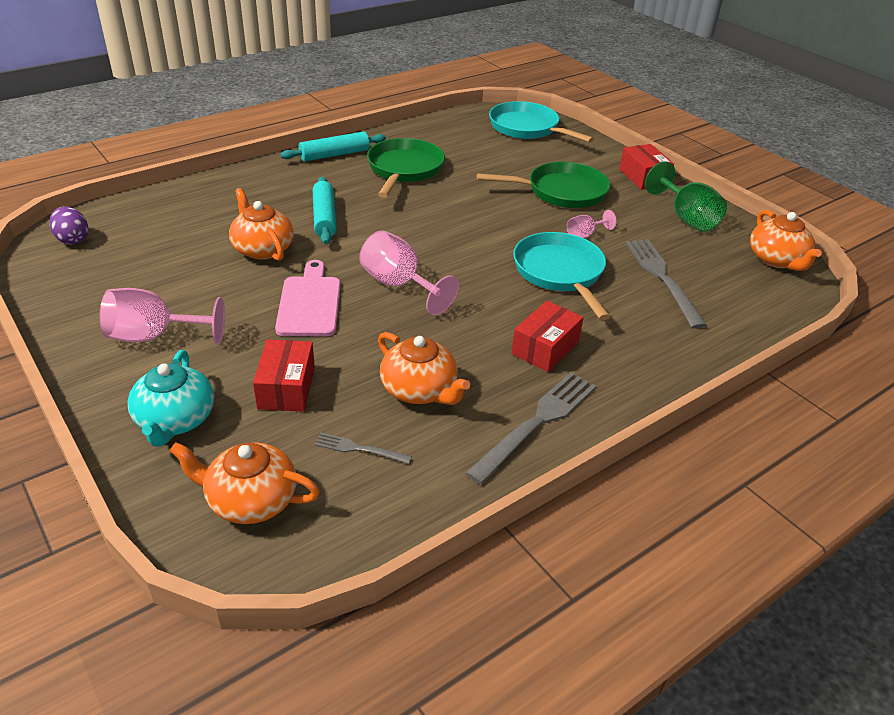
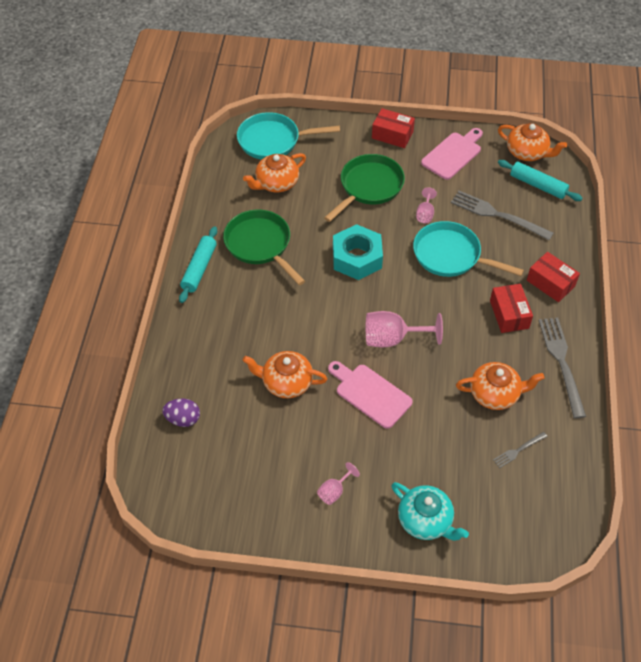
camera: 45 degrees left, 15 degrees up
(72, 239) = (170, 483): purple egg -> purple egg (183, 419)
(154, 336) = (334, 491): pink goblet -> pink goblet, size x0.53
(250, 500) = (518, 519): orange teapot -> orange teapot (276, 183)
(286, 388) = (441, 453): red box -> red box (550, 283)
(324, 217) = (279, 327): turquoise rolling pin -> turquoise rolling pin (538, 185)
(468, 222) = (357, 258): none -> turquoise nut
(686, 218) = (453, 154): green goblet -> pink cutting board

